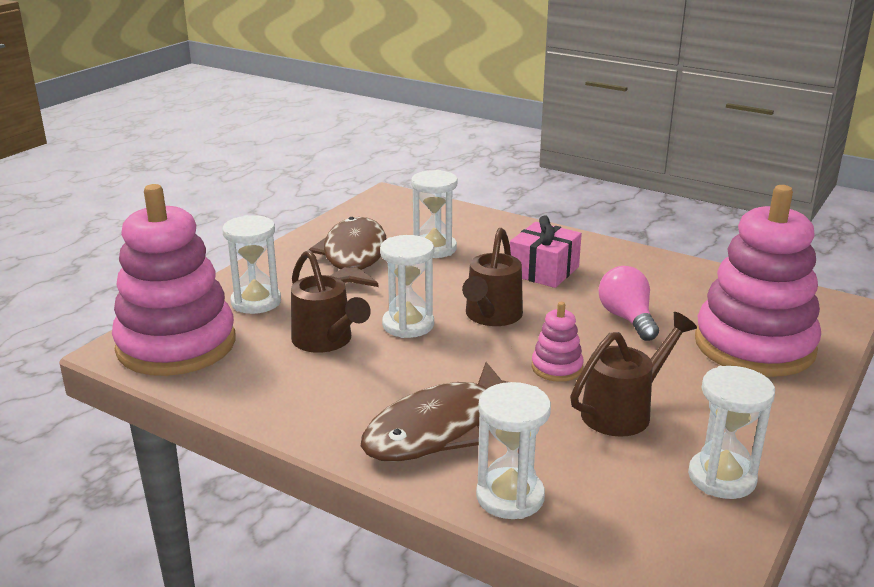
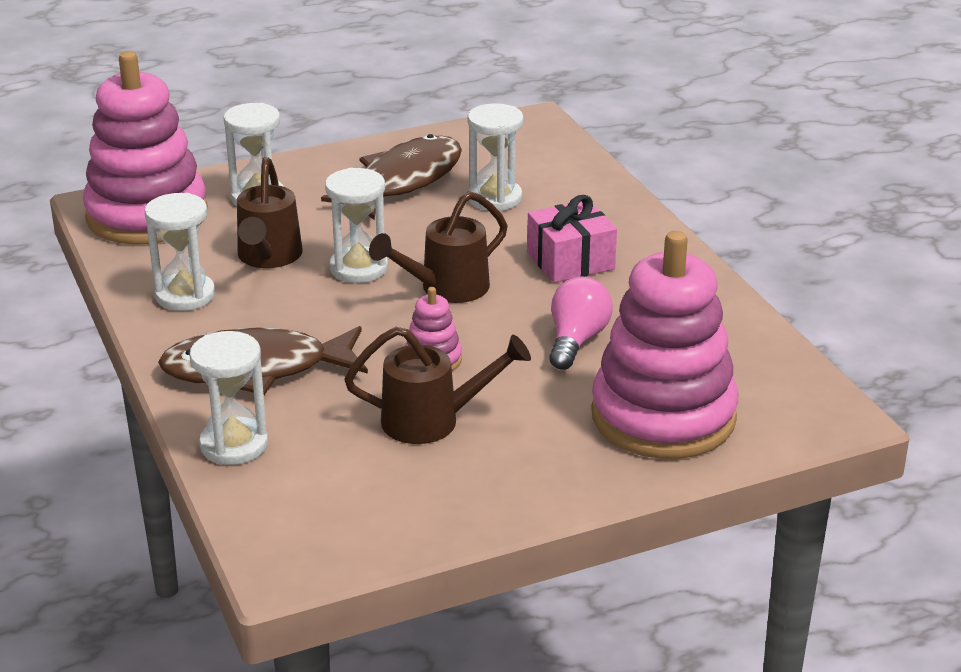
camera: 35 degrees right, 5 degrees up
(722, 478) = (427, 509): white hourglass -> white hourglass (185, 295)

